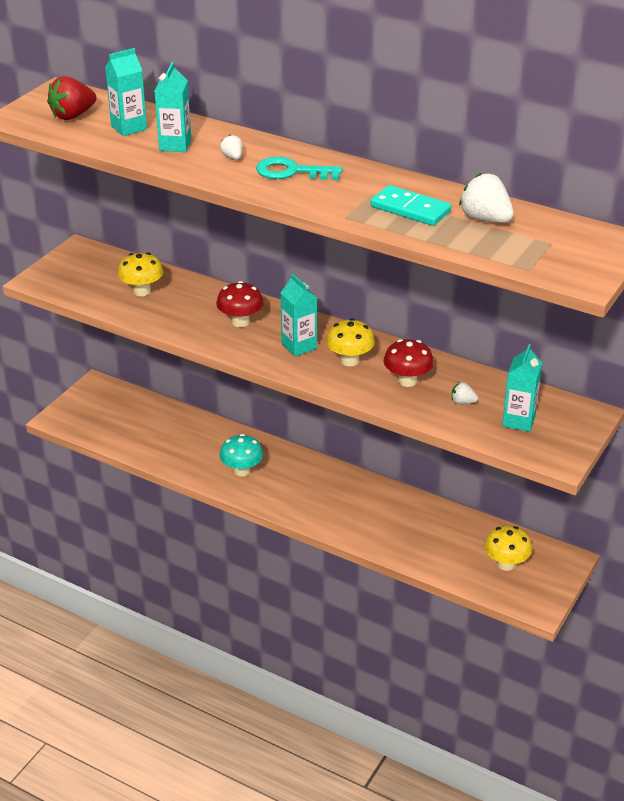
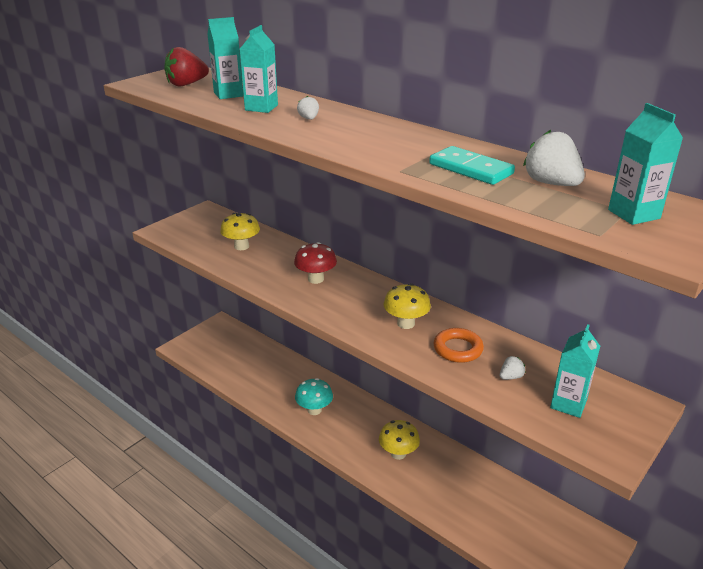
camera: 10 degrees right, 5 degrees down
(291, 172) = (360, 132): turquoise key -> none
(299, 346) = (362, 305): turquoise carton -> turquoise carton (633, 214)
(407, 381) = (458, 349): red mushroom -> orange ring
(462, 402) = (510, 377): white strawberry -> white strawberry turned 120 degrees clockwise
(506, 564) = (541, 538): yellow mushroom -> yellow mushroom (398, 453)

